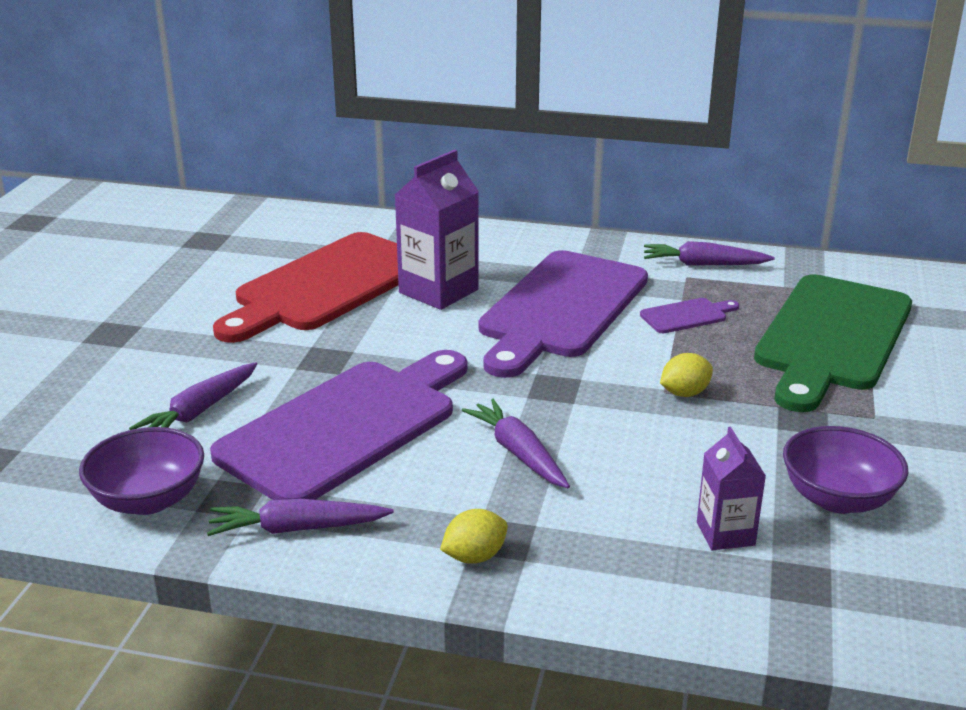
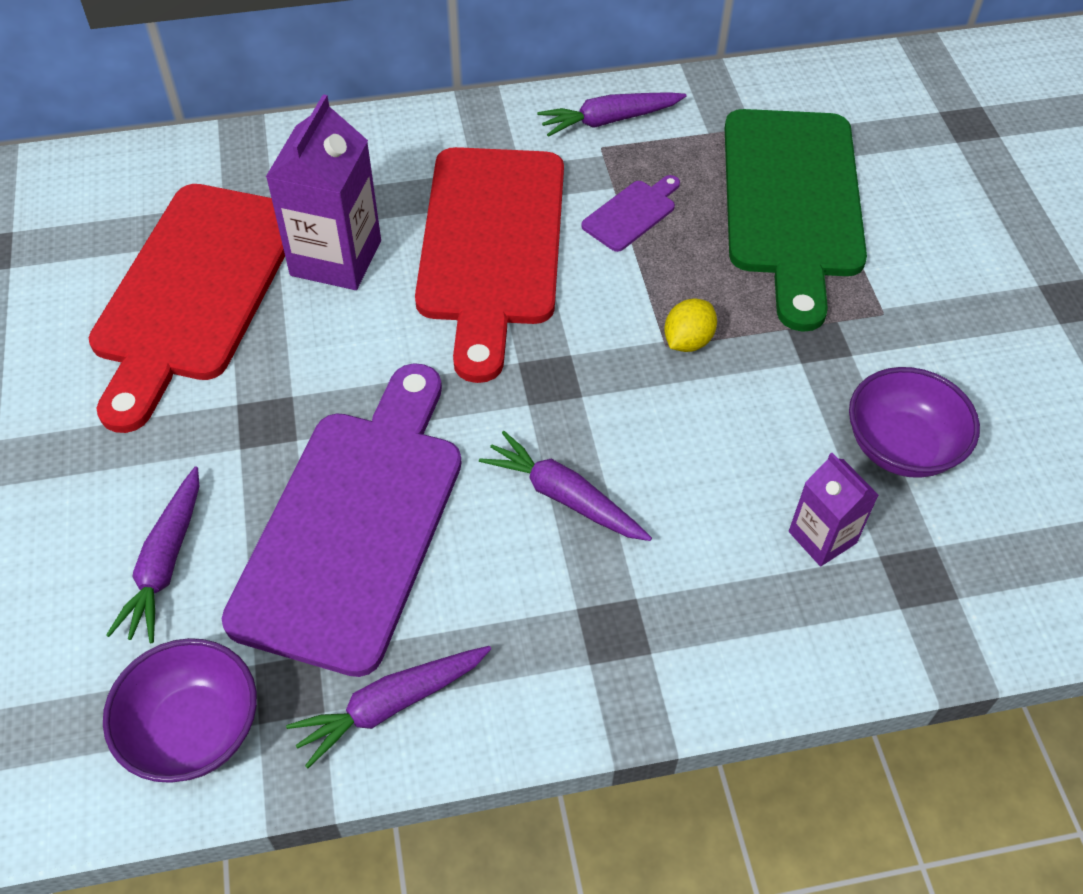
camera: 25 degrees left, 25 degrees up
(474, 556) = (599, 669): yellow lemon -> none
(560, 309) = (491, 245): purple cutting board -> red cutting board

